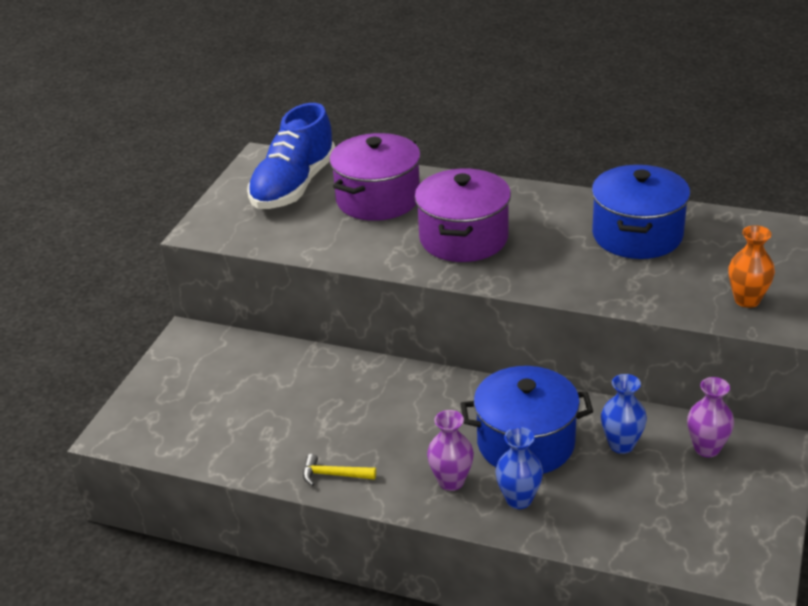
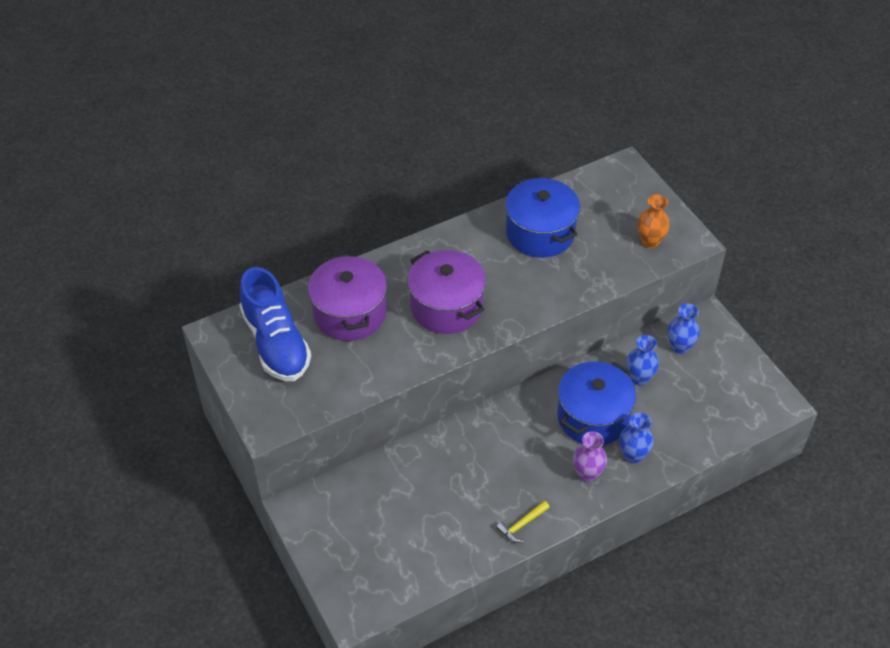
camera: 50 degrees left, 15 degrees up
(707, 448) = (679, 347): purple vase -> blue vase

